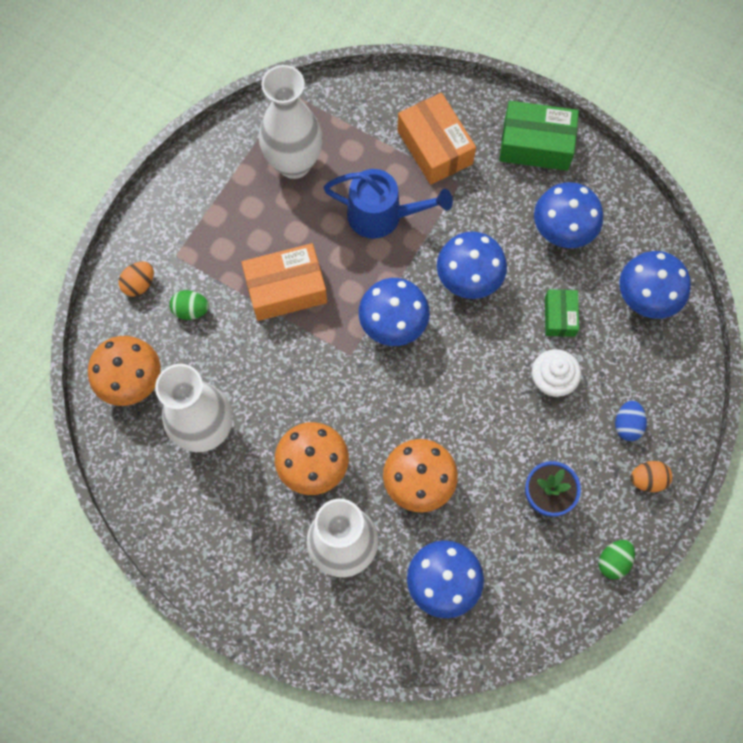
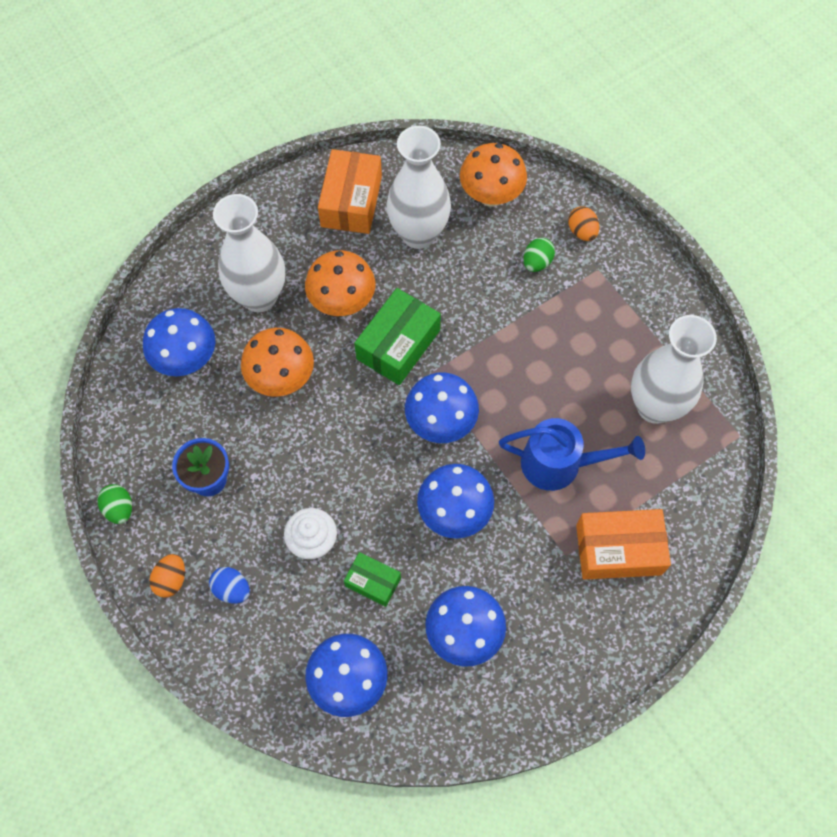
camera: 115 degrees right, 5 degrees down
(286, 289) = (521, 346): orange box -> orange box (351, 201)
(383, 216) = (560, 464): blue watering can -> blue watering can turned 120 degrees counterclockwise
(536, 144) = (578, 658): green box -> green box (398, 344)

